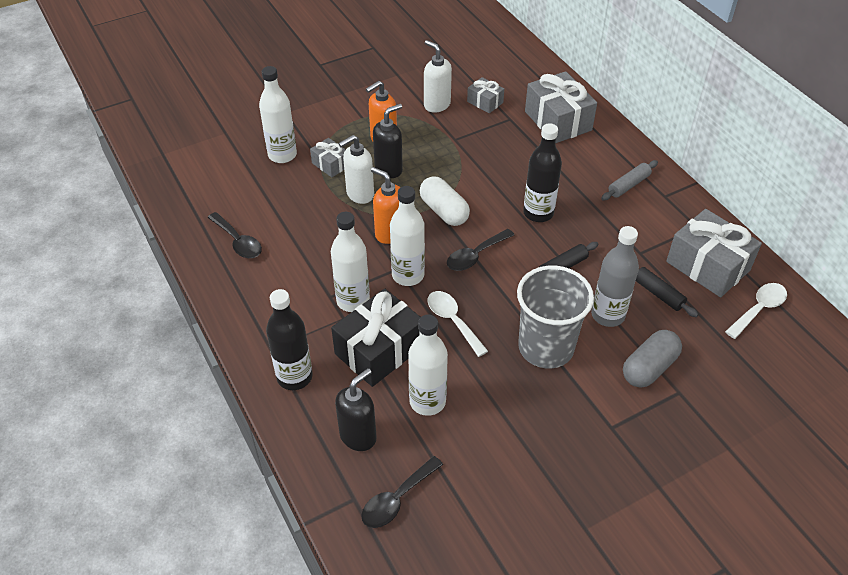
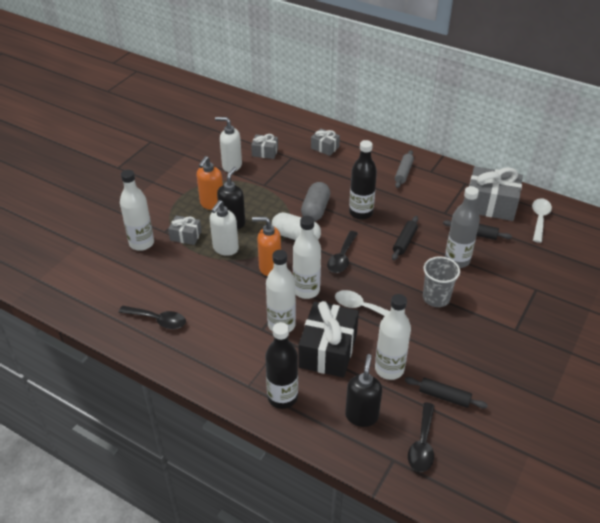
camera: 30 degrees left, 5 degrees down
(463, 461) = (444, 397): none -> black rolling pin
(546, 347) = (436, 298): grey cup -> grey cup, size x0.64
(558, 121) = (325, 147): grey gift -> grey gift, size x0.52
(649, 368) = (507, 282): grey capsule -> grey capsule (315, 210)

